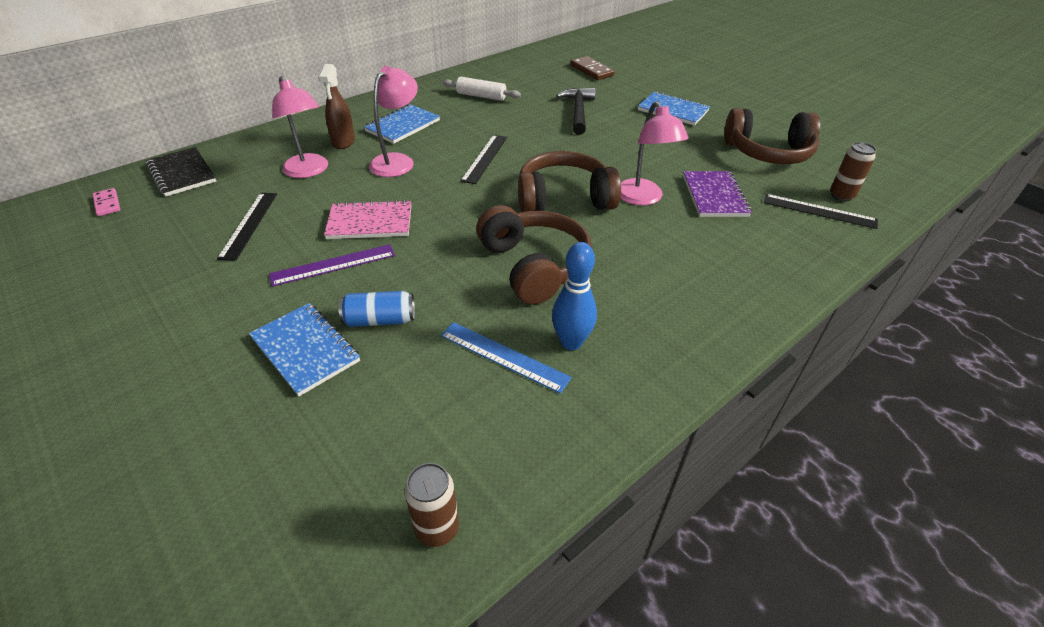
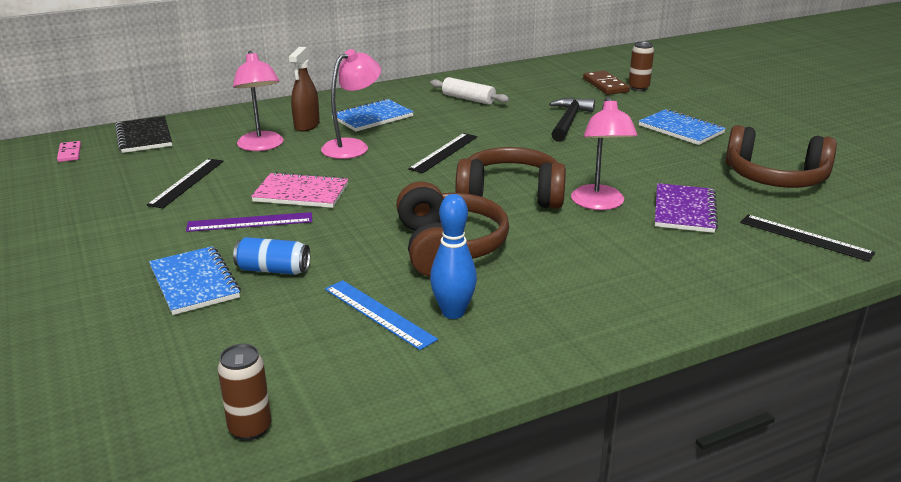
camera: 15 degrees right, 15 degrees down
(841, 195) = (843, 226): brown can -> brown can (638, 88)

